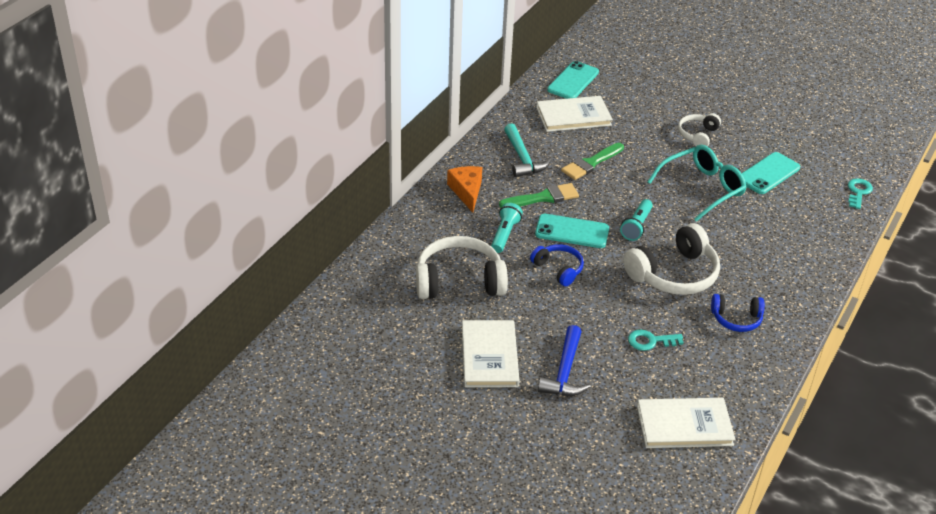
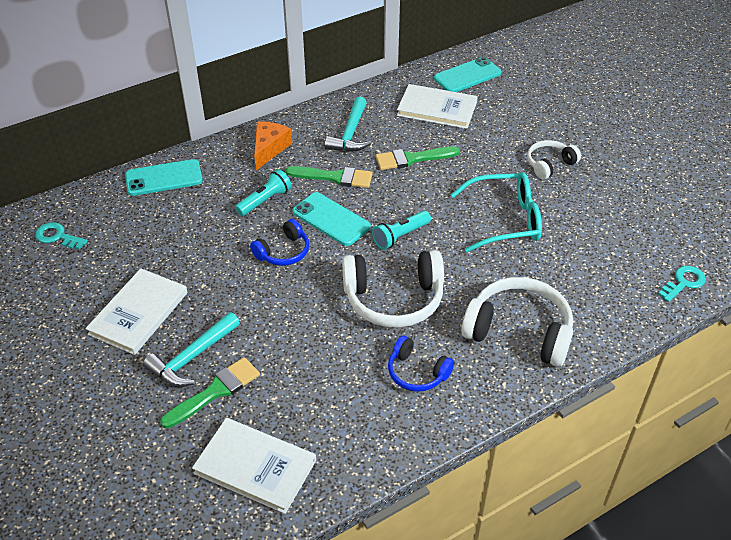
camera: 30 degrees right, 5 degrees up
(459, 281) = (182, 230): white headphones -> white headphones (519, 331)
(558, 269) = (283, 252): blue headphones -> blue headphones turned 60 degrees clockwise
(565, 372) = (192, 358): blue hammer -> turquoise hammer
(606, 388) = (215, 391): none -> green brush
(650, 341) = (305, 360): turquoise key -> turquoise key (57, 236)
(768, 174) = (593, 228): turquoise phone -> turquoise phone (164, 178)

